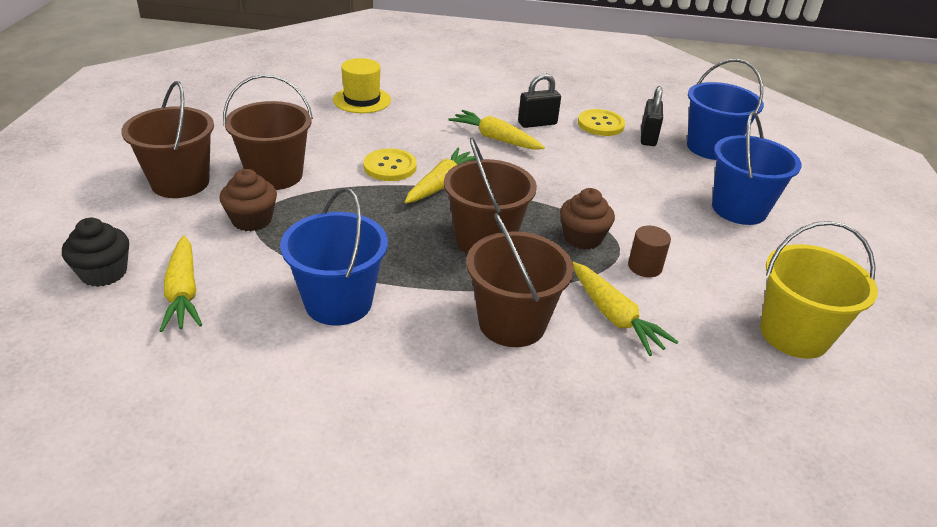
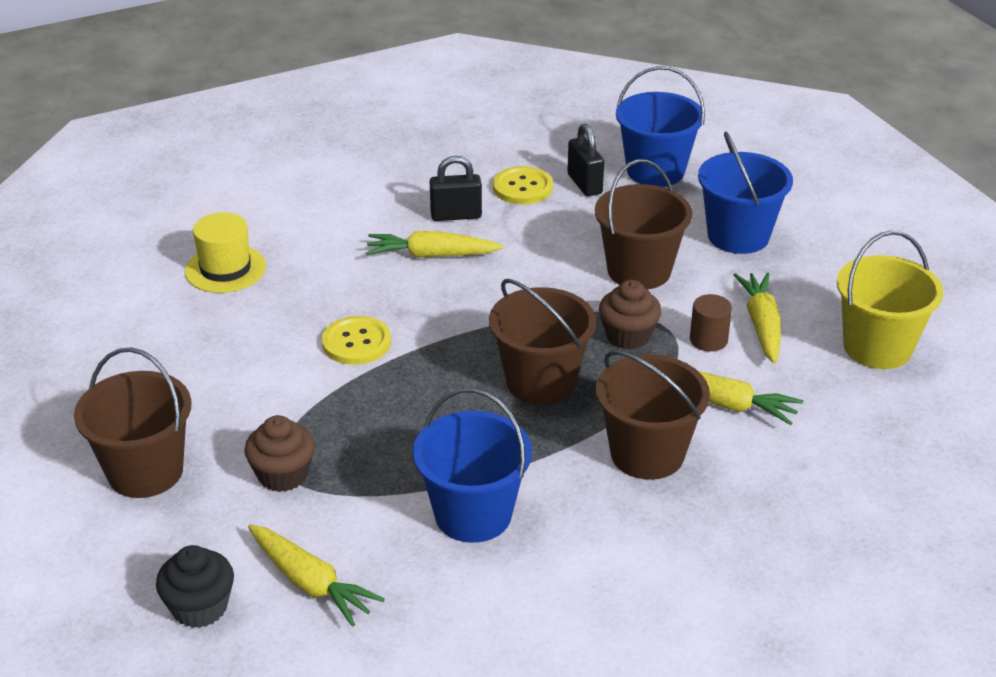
camera: 30 degrees left, 0 degrees up
(275, 175) = (242, 412): brown bucket -> brown bucket (639, 271)
(441, 184) = (434, 339): yellow carrot -> yellow carrot (761, 325)
(537, 123) = (456, 215): black padlock -> black padlock turned 45 degrees clockwise

